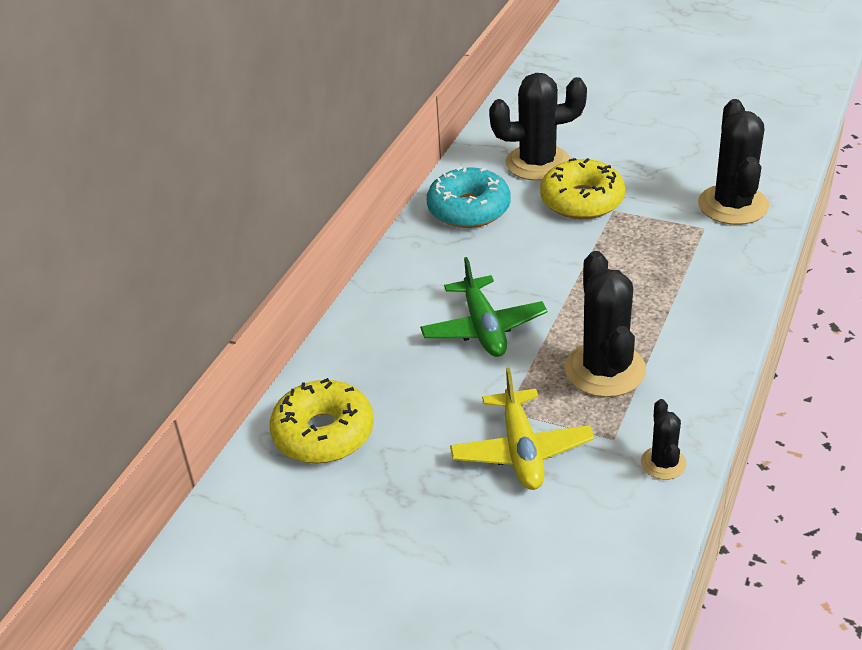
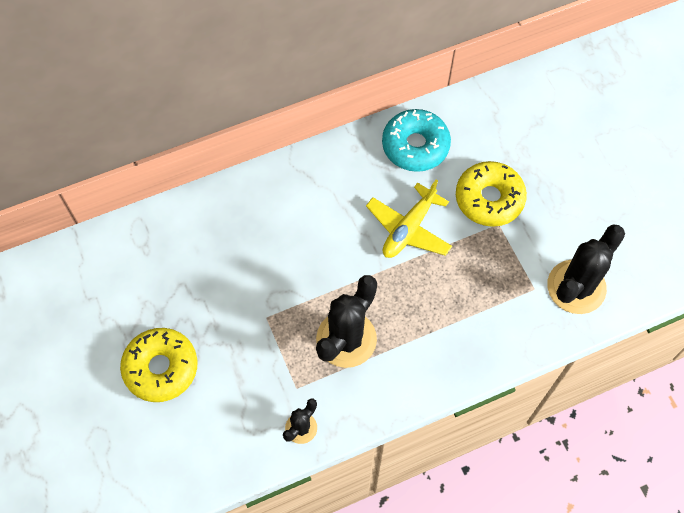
camera: 40 degrees right, 25 degrees up
(323, 433) = (165, 246): yellow donut -> yellow donut (161, 368)
(483, 328) = (319, 248): green plane -> none
(521, 450) = (243, 350): yellow plane -> yellow plane (409, 228)
(537, 163) = (501, 142): black cactus -> none

